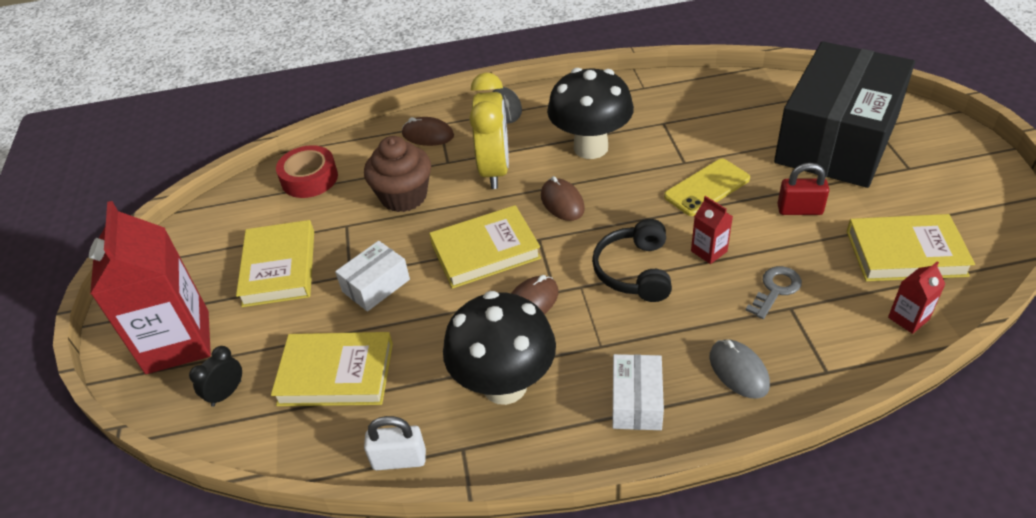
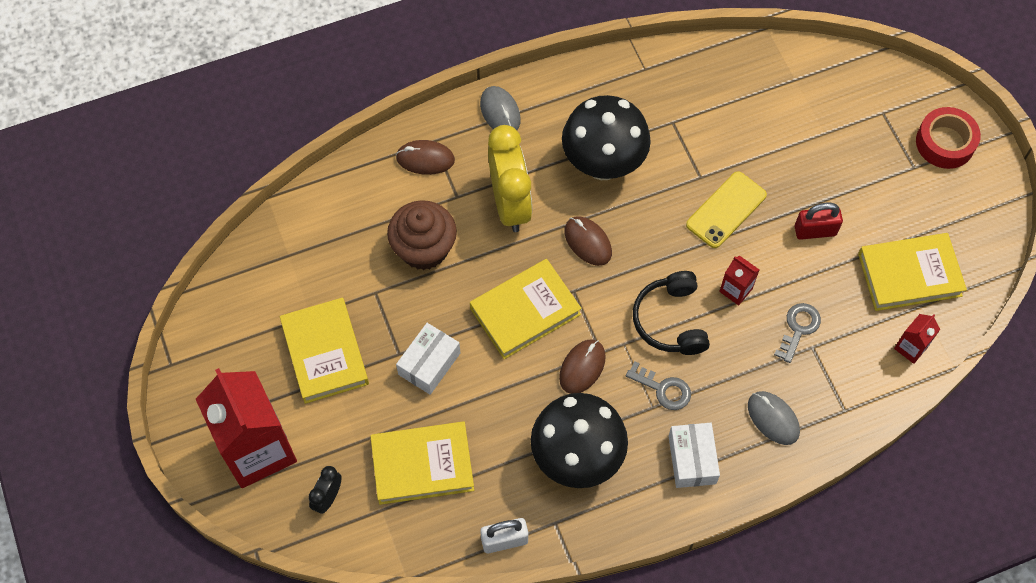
camera: 15 degrees left, 20 degrees up
(309, 179) = (314, 233): red tape -> red tape (945, 143)
(615, 330) = (663, 389): none -> grey key
(836, 139) = (846, 133): black box -> none

